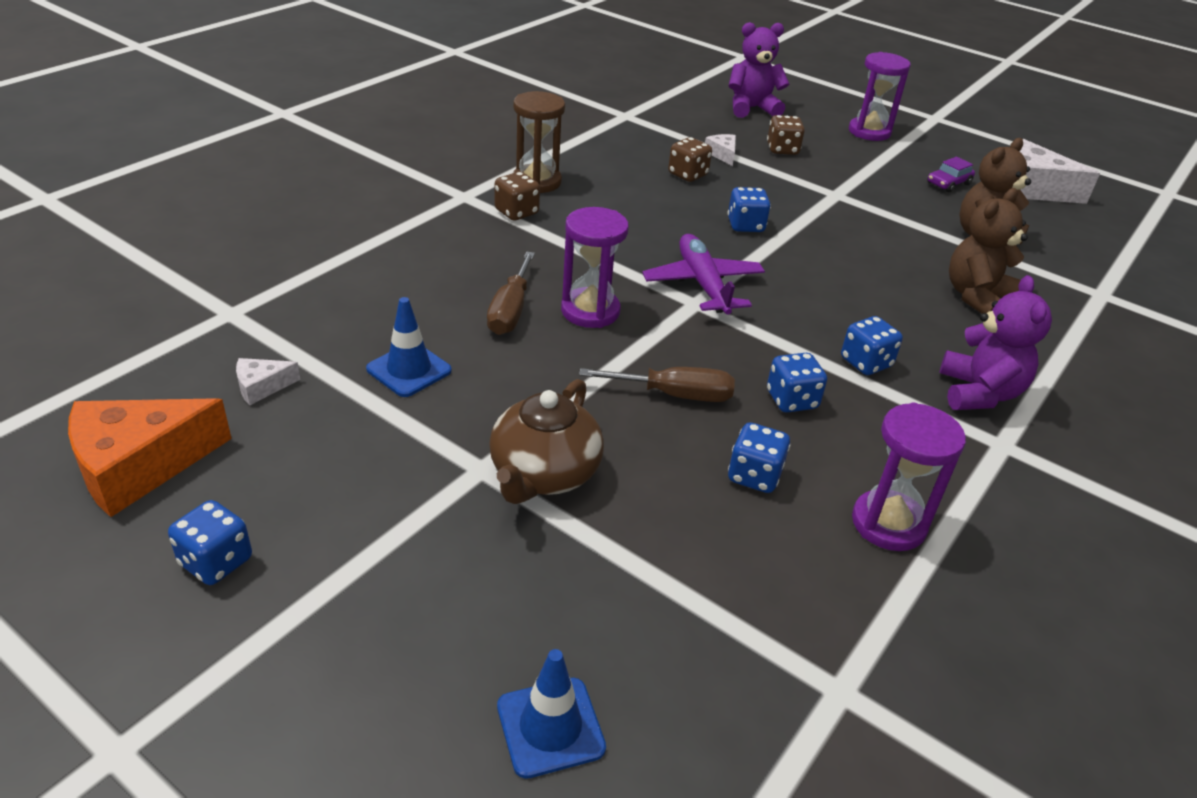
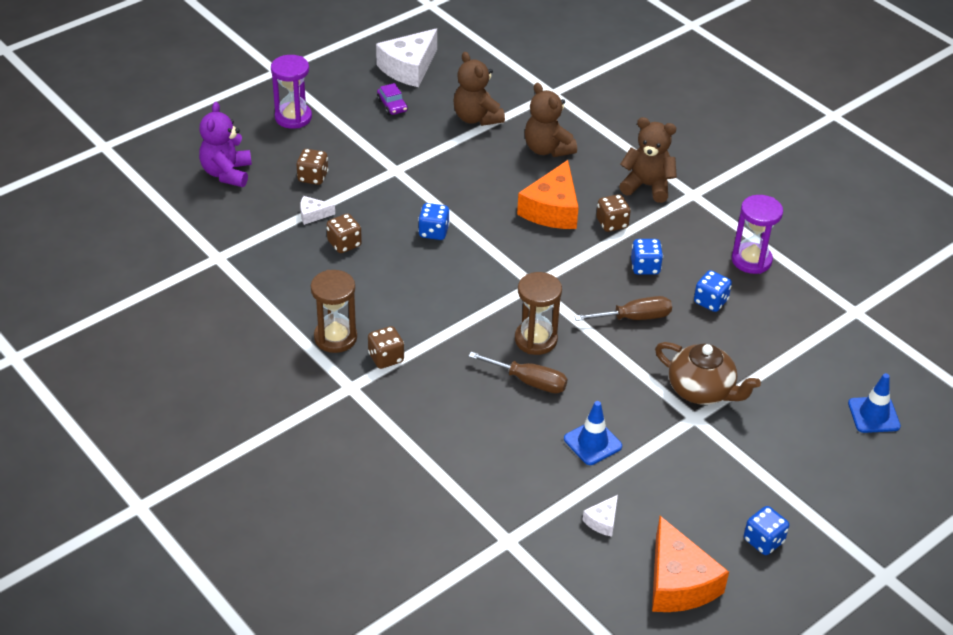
camera: 75 degrees left, 5 degrees up
(262, 387) = (602, 521): white cheese -> white cheese turned 45 degrees clockwise
(590, 311) = (535, 339): purple hourglass -> brown hourglass
(674, 395) = (634, 318): brown screwdriver -> brown screwdriver turned 60 degrees clockwise
(703, 284) = (511, 275): purple plane -> none
(854, 308) = (552, 209): none -> orange cheese
(866, 363) = (612, 223): blue dice -> brown dice
(979, 393) = (647, 186): purple teddy bear -> brown teddy bear

